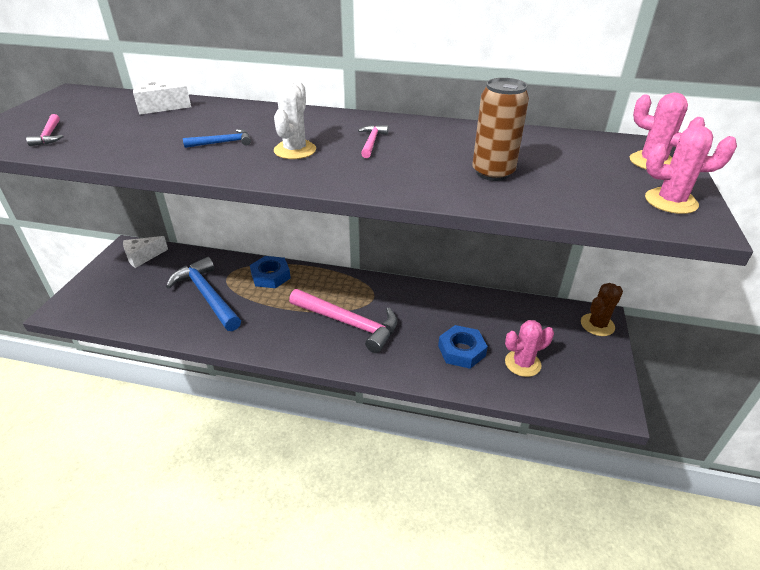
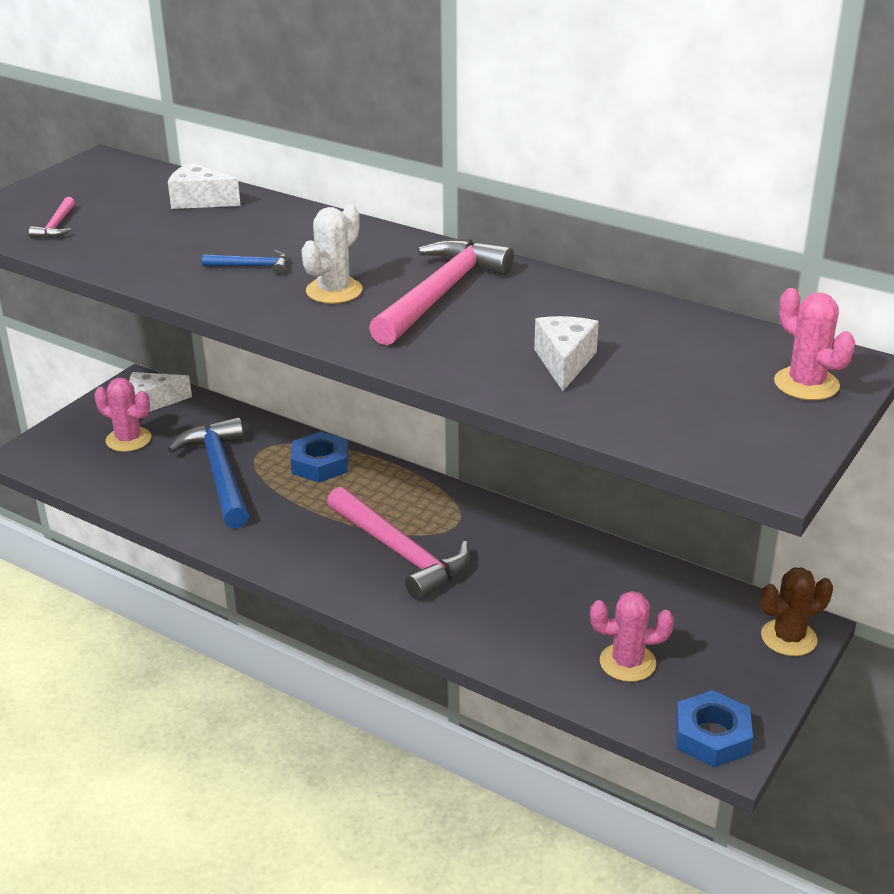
camera: 20 degrees right, 5 degrees down
(371, 142) = (440, 294): pink hammer -> pink hammer, size x2.27
(461, 351) = (545, 625): blue nut -> blue nut (712, 736)
(493, 173) = (564, 362): brown can -> white cheese
(670, 201) = (766, 440): pink cactus -> pink cactus (128, 439)

